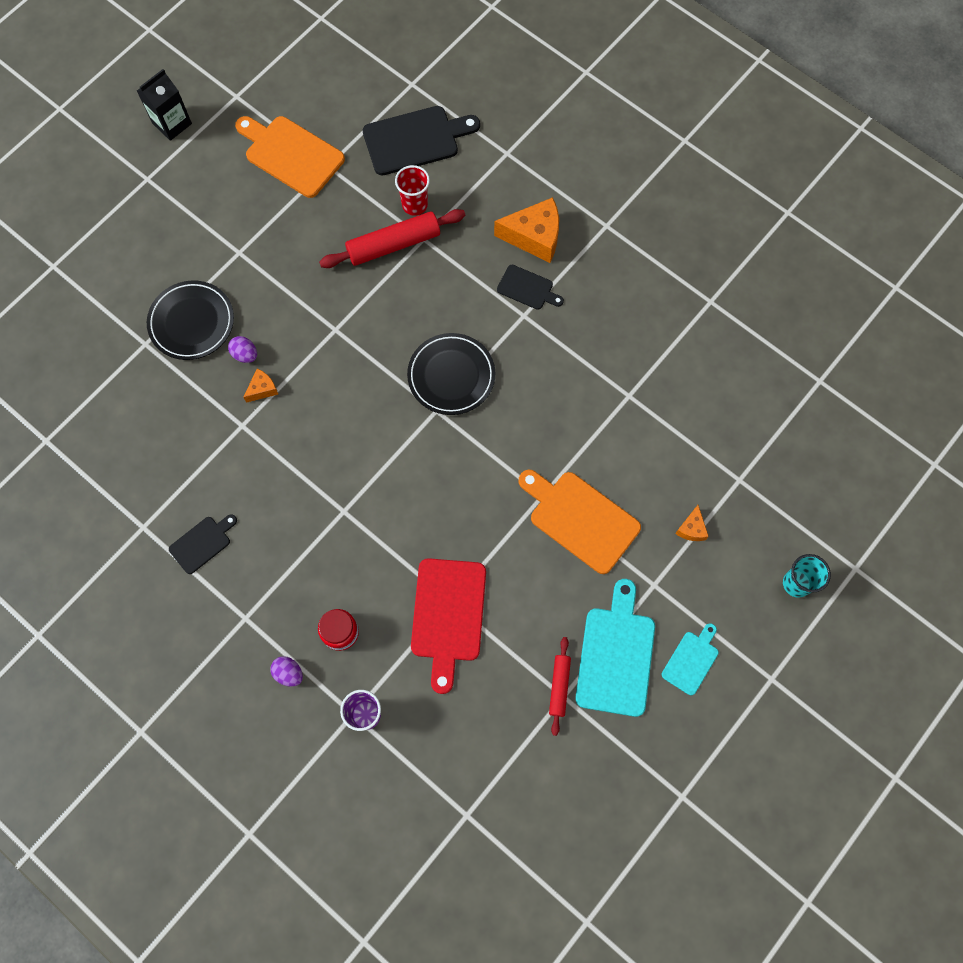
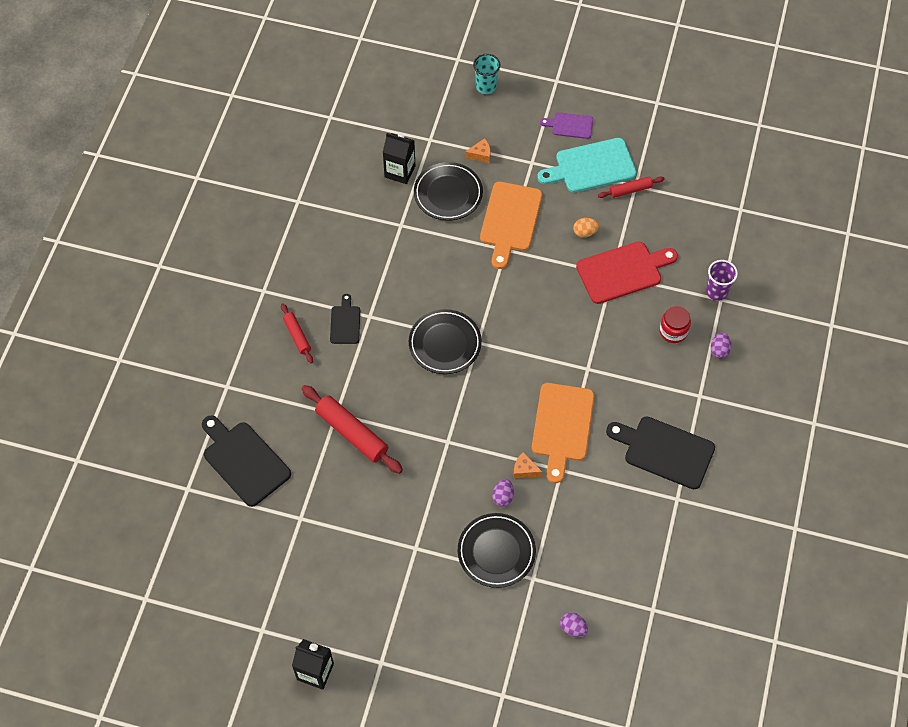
camera: 115 degrees left, 10 degrees down
(74, 357) = (573, 628): none -> purple egg
(202, 543) = (665, 451): black cutting board -> black cutting board, size x1.82
(291, 155) = (303, 553): orange cutting board -> orange cutting board (562, 426)
(415, 205) = (308, 434): red cup -> none
(523, 598) = (585, 232): none -> orange egg
(534, 237) = (297, 336): orange cheese -> red rolling pin
(650, 466) = (448, 194): none -> black plate
(691, 660) = (570, 125): turquoise cutting board -> purple cutting board
(706, 425) = (400, 171): none -> black carton

